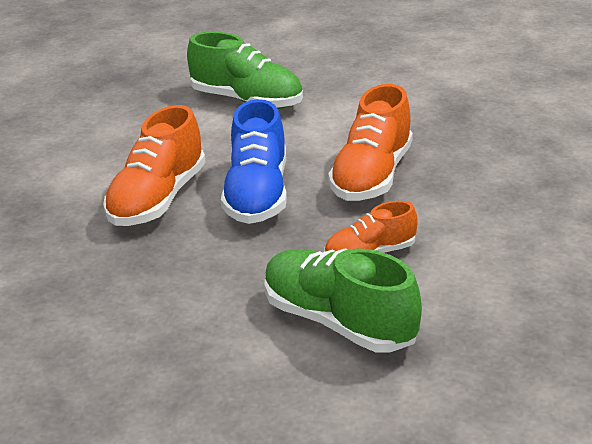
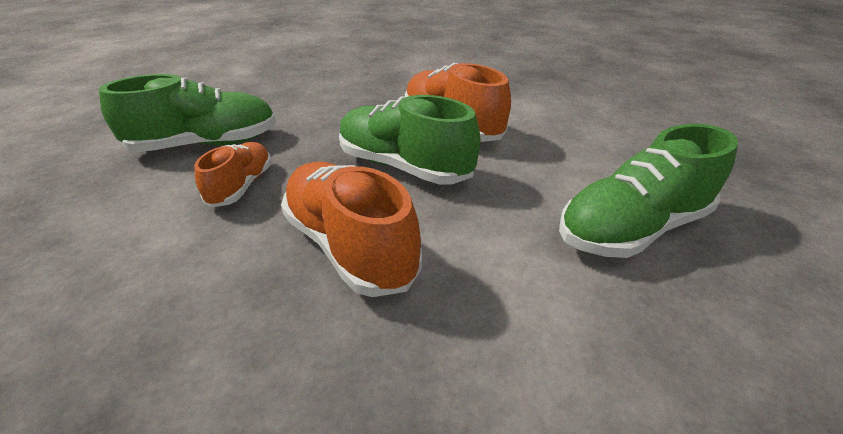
camera: 120 degrees right, 5 degrees up
(258, 194) = (404, 167): blue shoe -> green shoe

